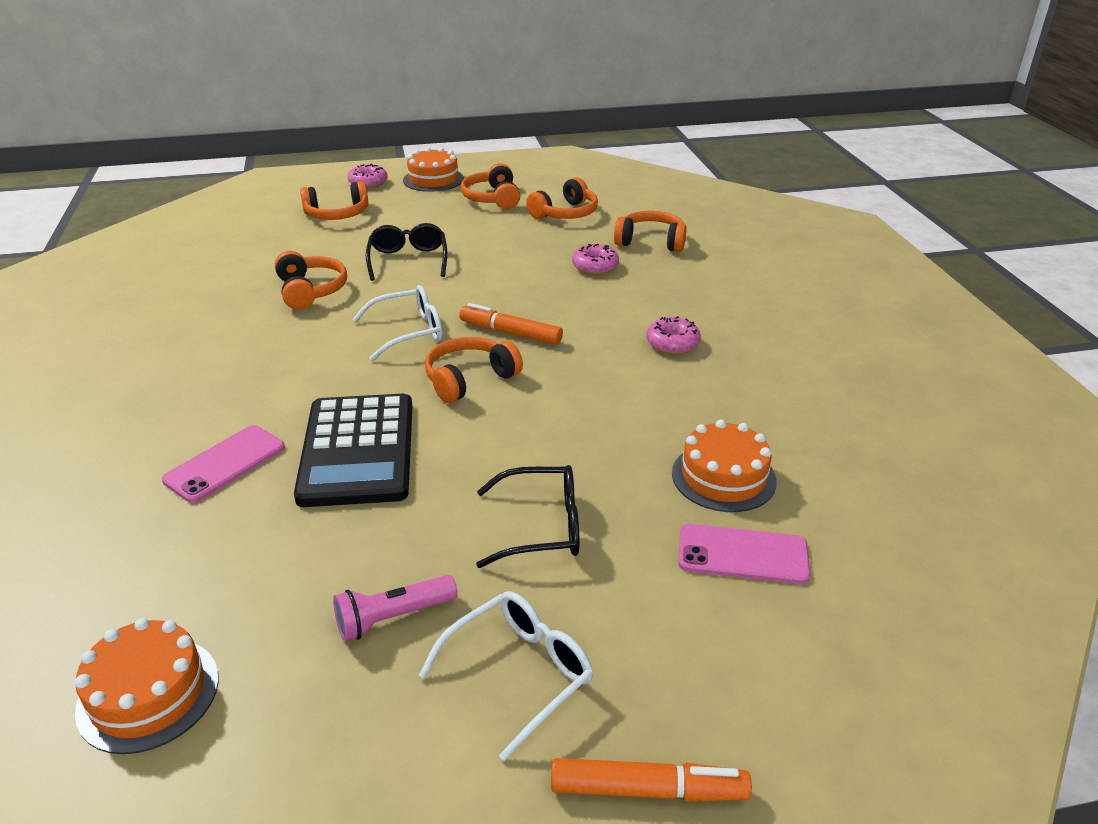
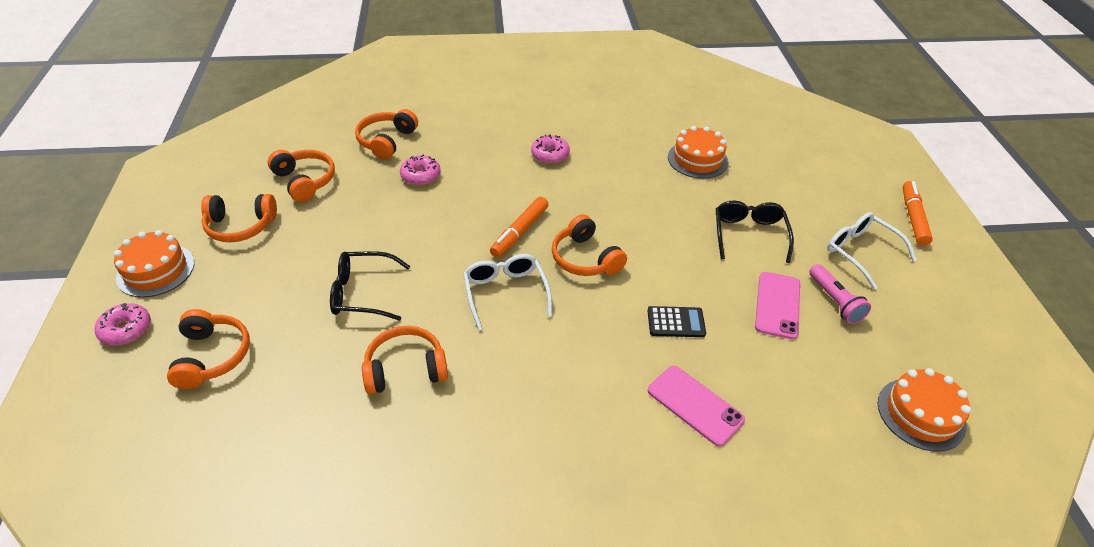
camera: 85 degrees left, 10 degrees up
(358, 450) = (676, 322): black calculator -> black calculator, size x0.45
(743, 555) = (761, 165): pink phone -> pink phone (777, 305)

